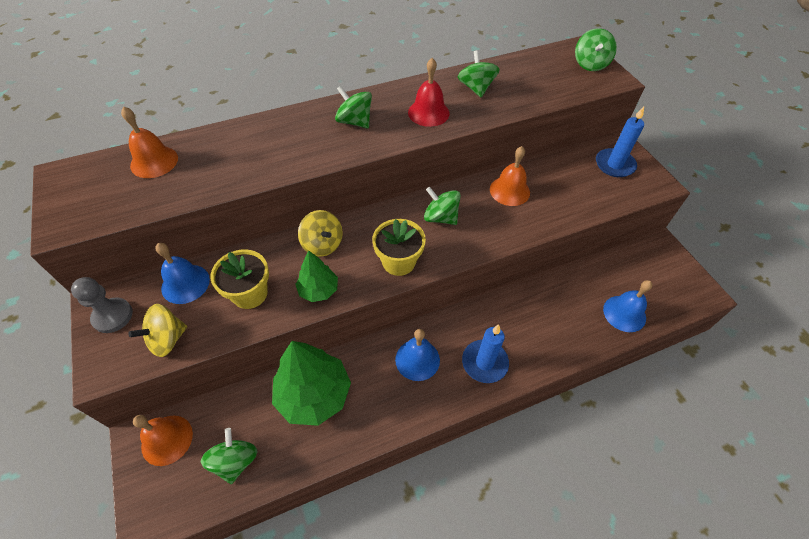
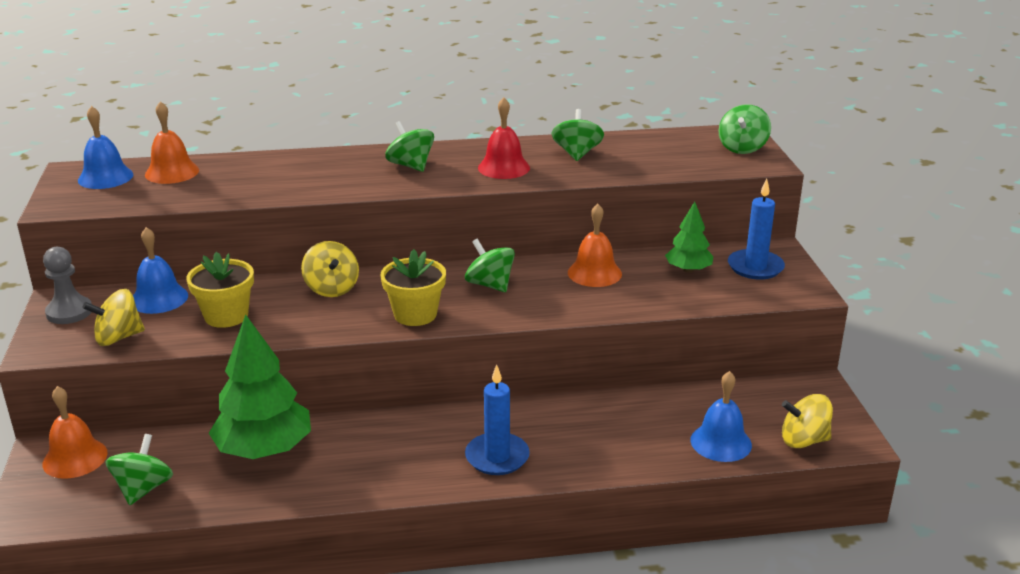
camera: 15 degrees right, 25 degrees down
(318, 290) = (306, 324): green tree -> green tree (688, 270)
(417, 359) = (410, 440): blue bell -> blue bell (105, 177)
(674, 300) = (803, 440): none -> yellow spinning top

